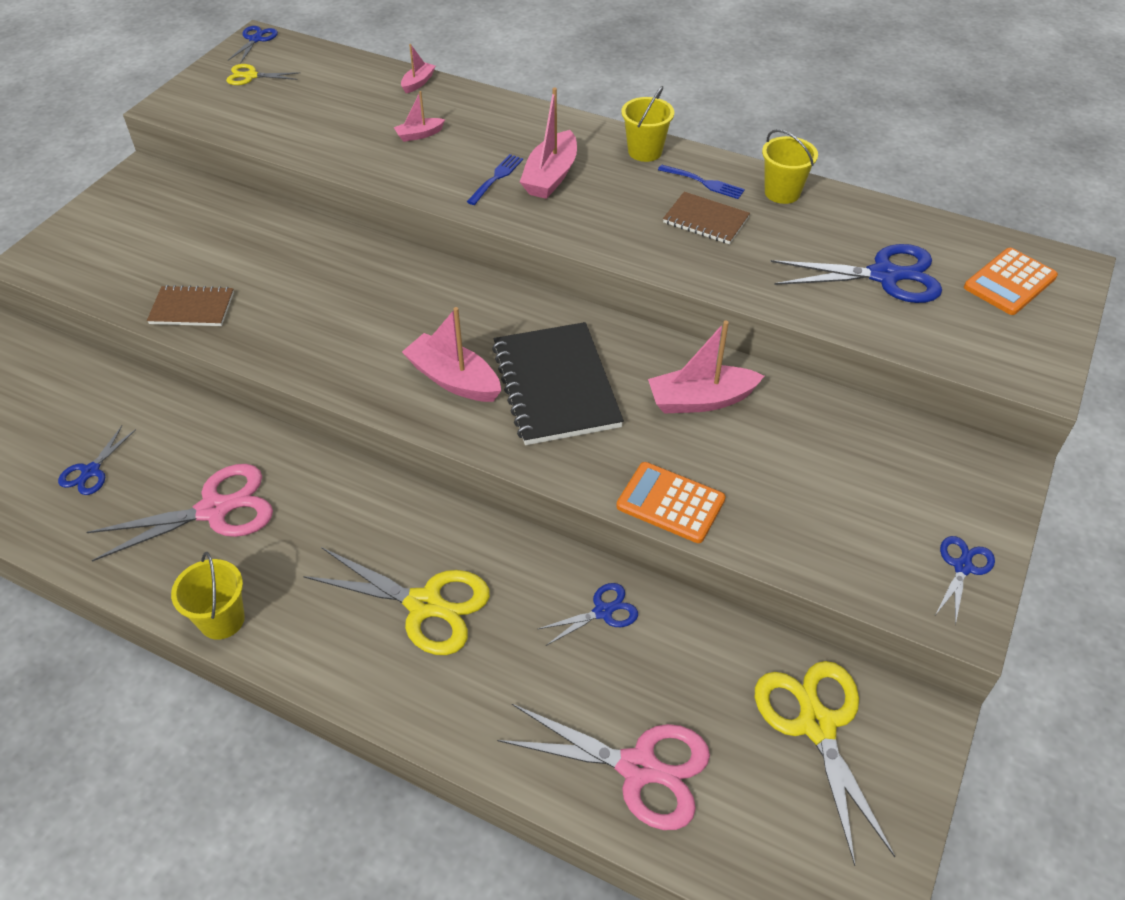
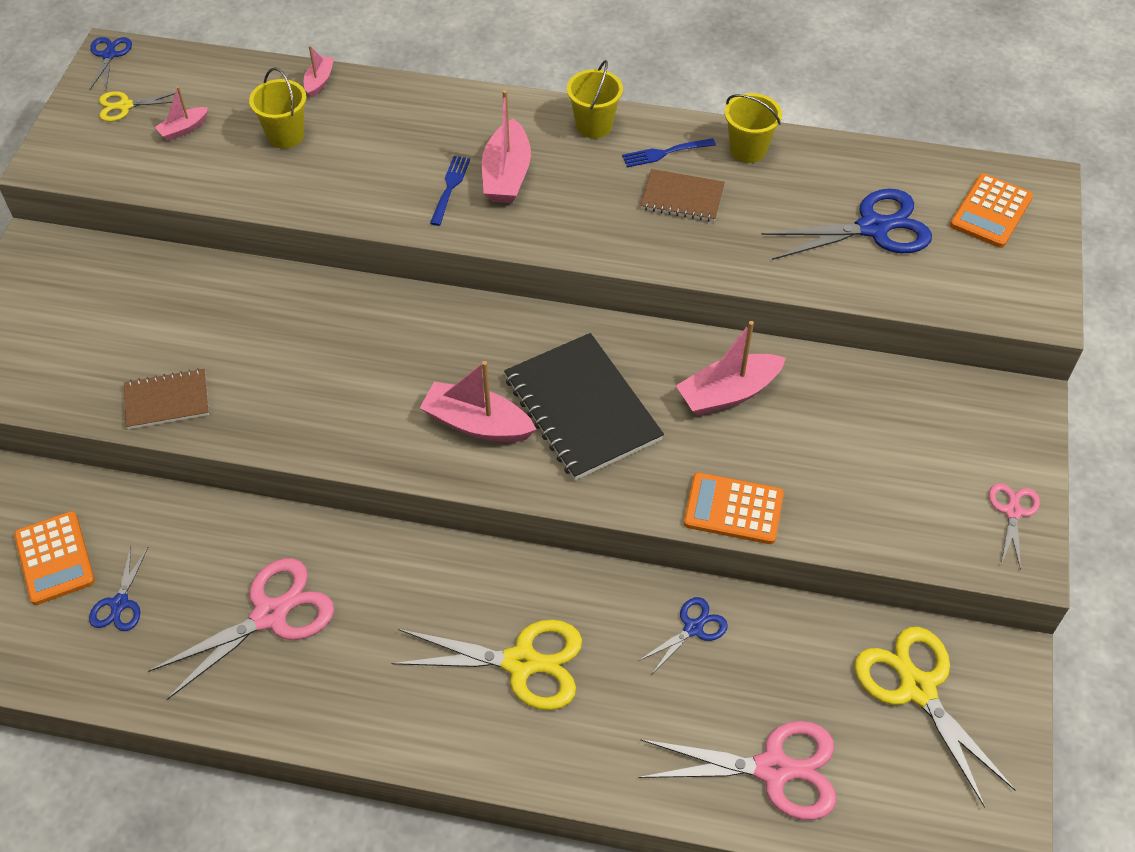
camera: 15 degrees left, 5 degrees up
(55, 423) = (54, 558): none -> orange calculator
(222, 620) = (327, 727): yellow bucket -> yellow bucket (286, 135)
(419, 135) = (347, 149): pink boat -> pink boat (184, 129)
(703, 182) = (665, 153): blue fork -> blue fork turned 150 degrees clockwise
(962, 567) = (1013, 512): blue scissors -> pink scissors

